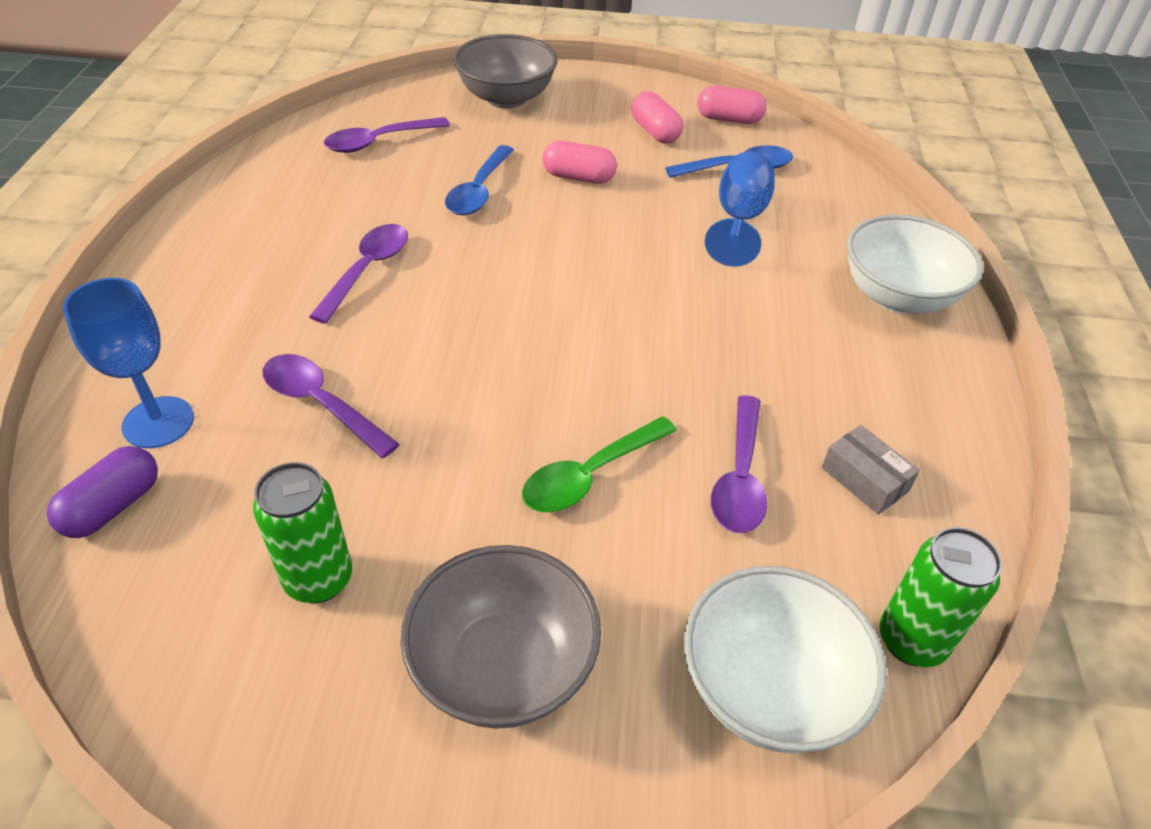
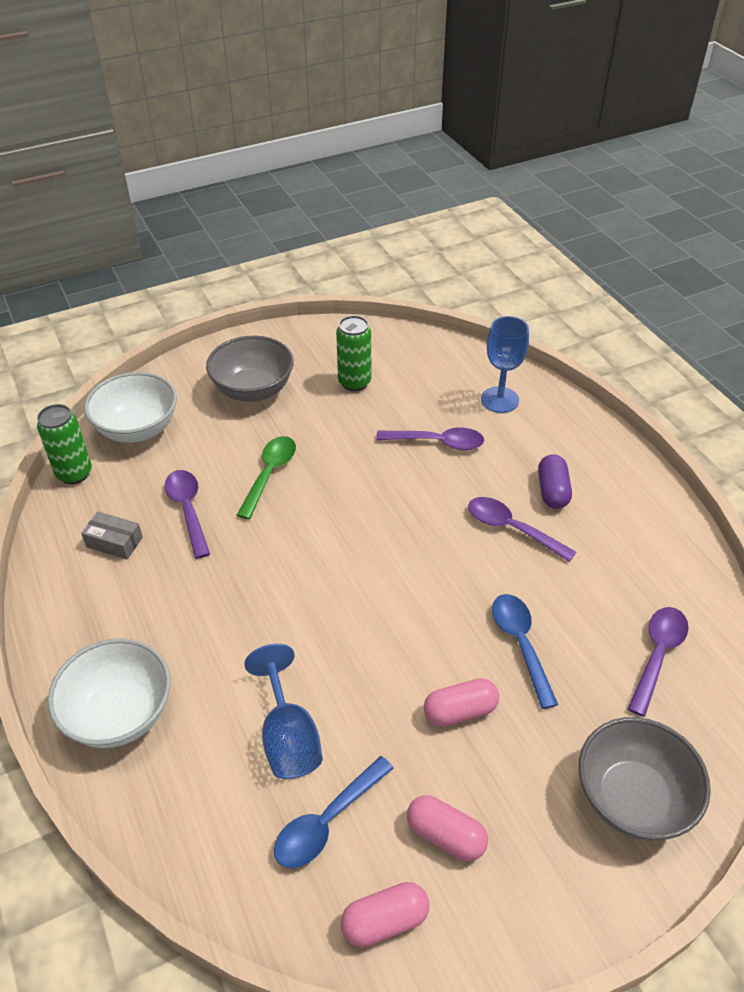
camera: 150 degrees right, 0 degrees up
(113, 506) = (468, 366): purple capsule -> purple capsule (552, 491)
(367, 270) = (512, 529): purple spoon -> purple spoon turned 135 degrees clockwise

